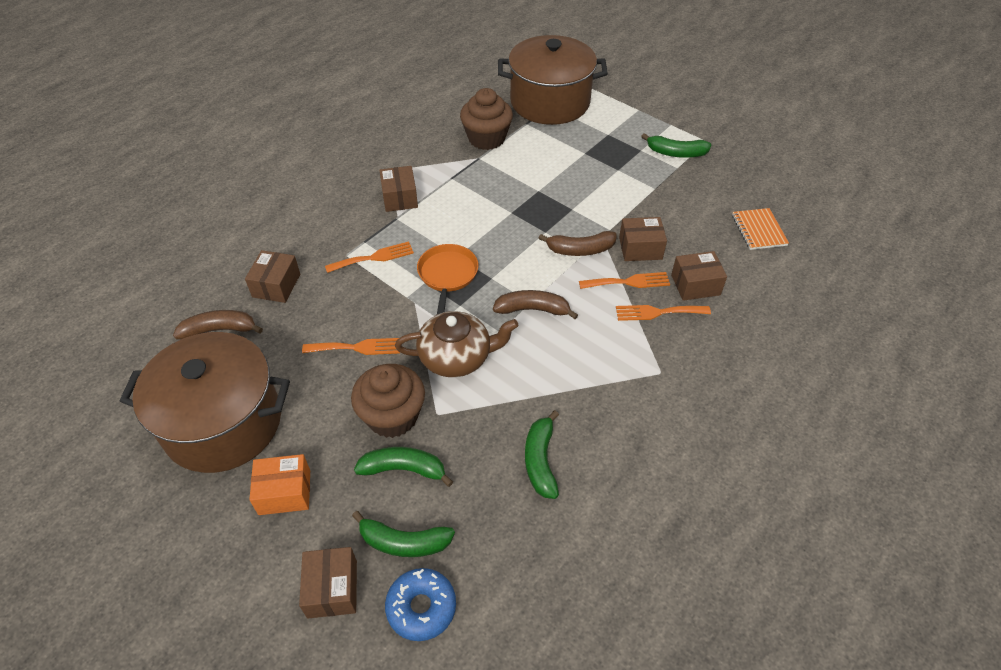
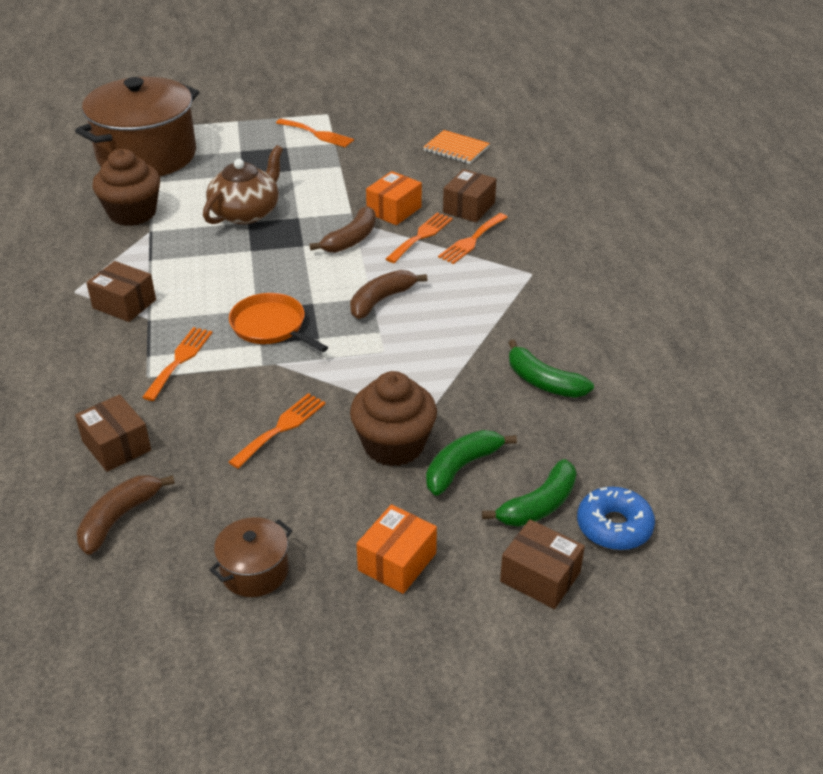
camera: 50 degrees left, 10 degrees down
(223, 423) = (254, 571): brown pot -> brown pot, size x0.44
(456, 357) = (376, 371): brown teapot -> brown teapot (246, 212)
(640, 248) = (394, 210): brown box -> orange box
(676, 153) = (317, 134): green banana -> orange fork

